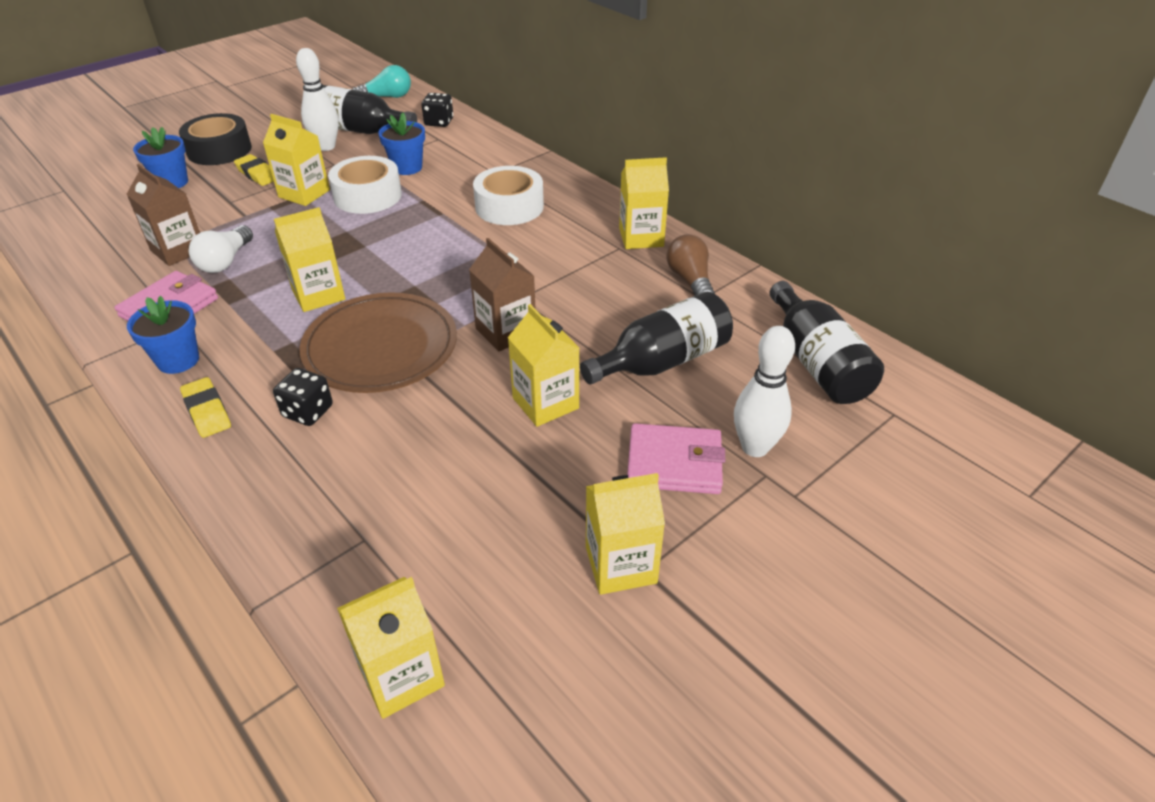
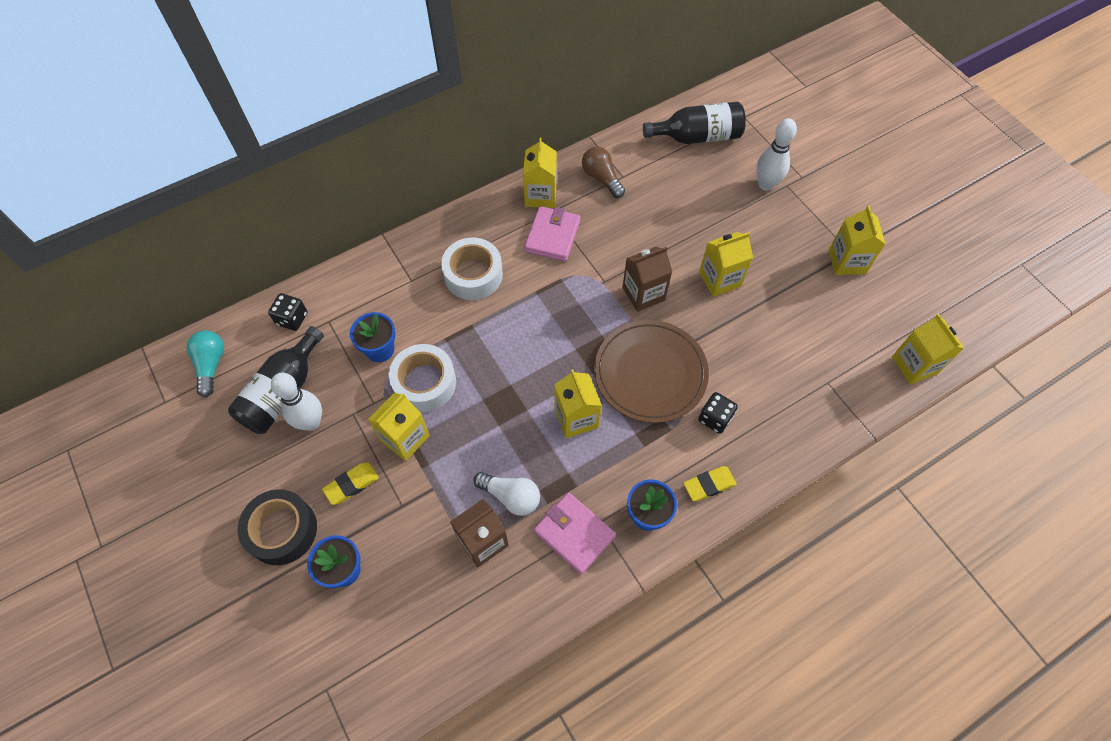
camera: 80 degrees left, 20 degrees up
(662, 361) = (686, 211): black bottle -> none
(674, 463) = (776, 224): pink wallet -> pink wallet (552, 236)
(690, 281) = (601, 178): brown light bulb -> brown light bulb turned 60 degrees clockwise

